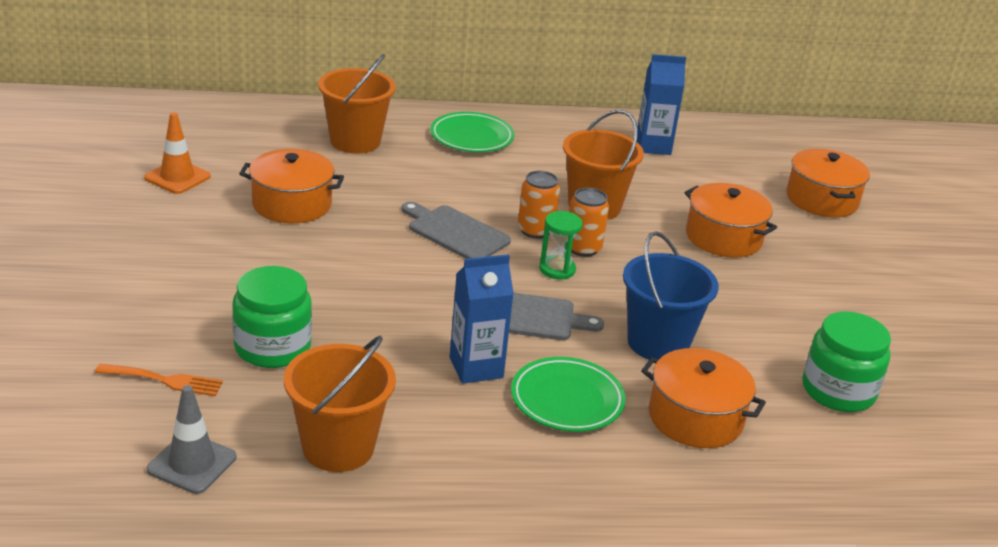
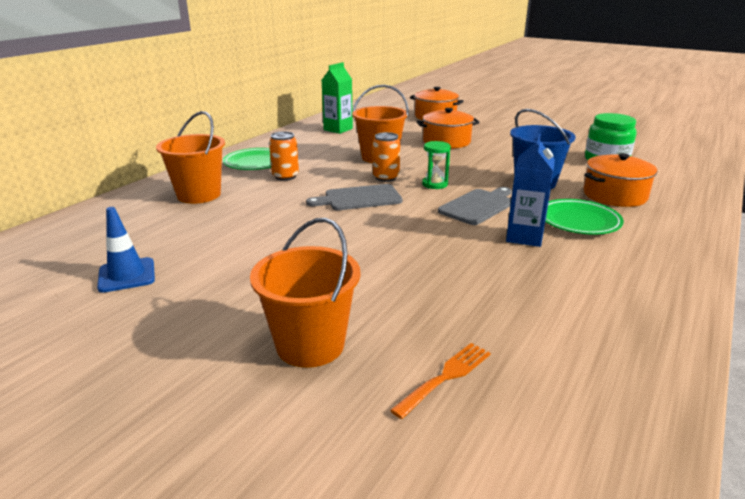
camera: 50 degrees left, 5 degrees down
(177, 177) = (127, 275): orange traffic cone -> blue traffic cone
(192, 463) = (590, 399): grey traffic cone -> none
(272, 347) = (438, 305): green jar -> none
(292, 204) = (245, 239): orange pot -> none
(338, 447) = (596, 316): orange bucket -> orange bucket (310, 345)
(583, 248) = (420, 172): orange can -> orange can (285, 176)
(653, 146) = (338, 129): blue carton -> green carton

